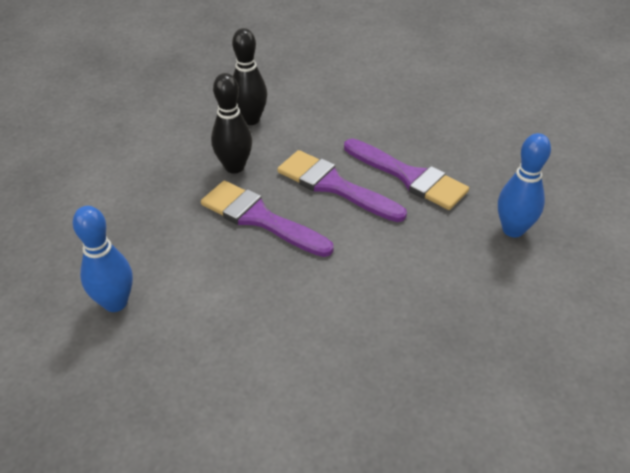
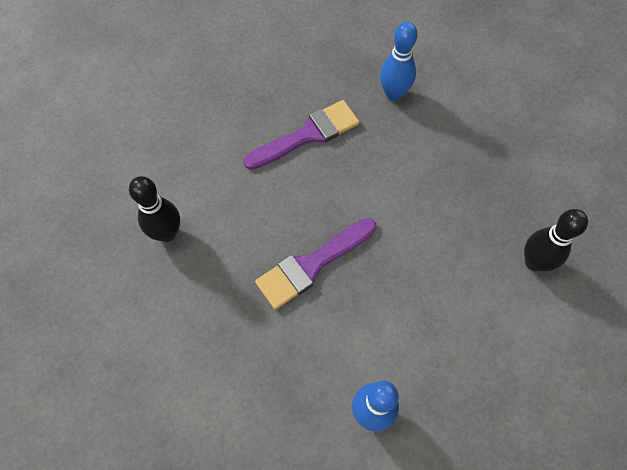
camera: 70 degrees left, 20 degrees up
(234, 167) = (233, 267): black bowling pin -> black bowling pin (534, 262)
(334, 186) = (295, 194): purple brush -> none

